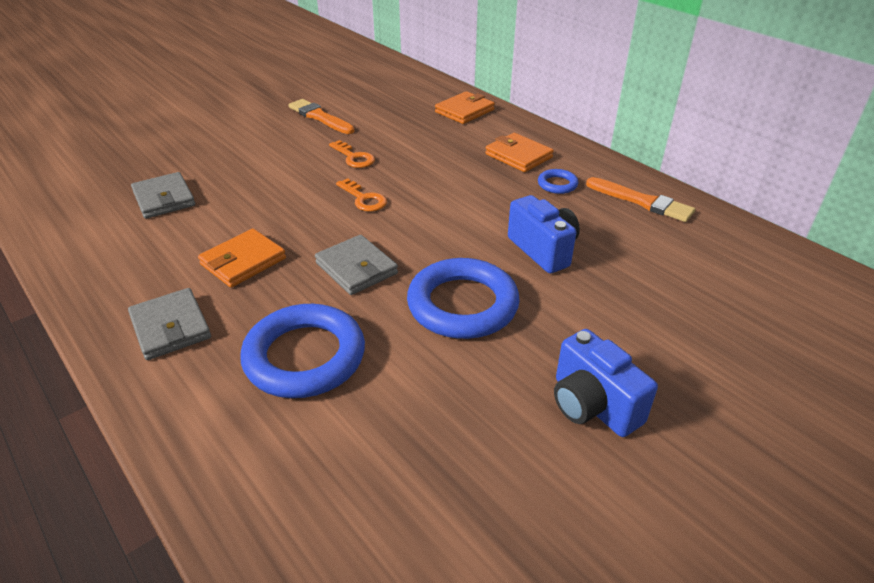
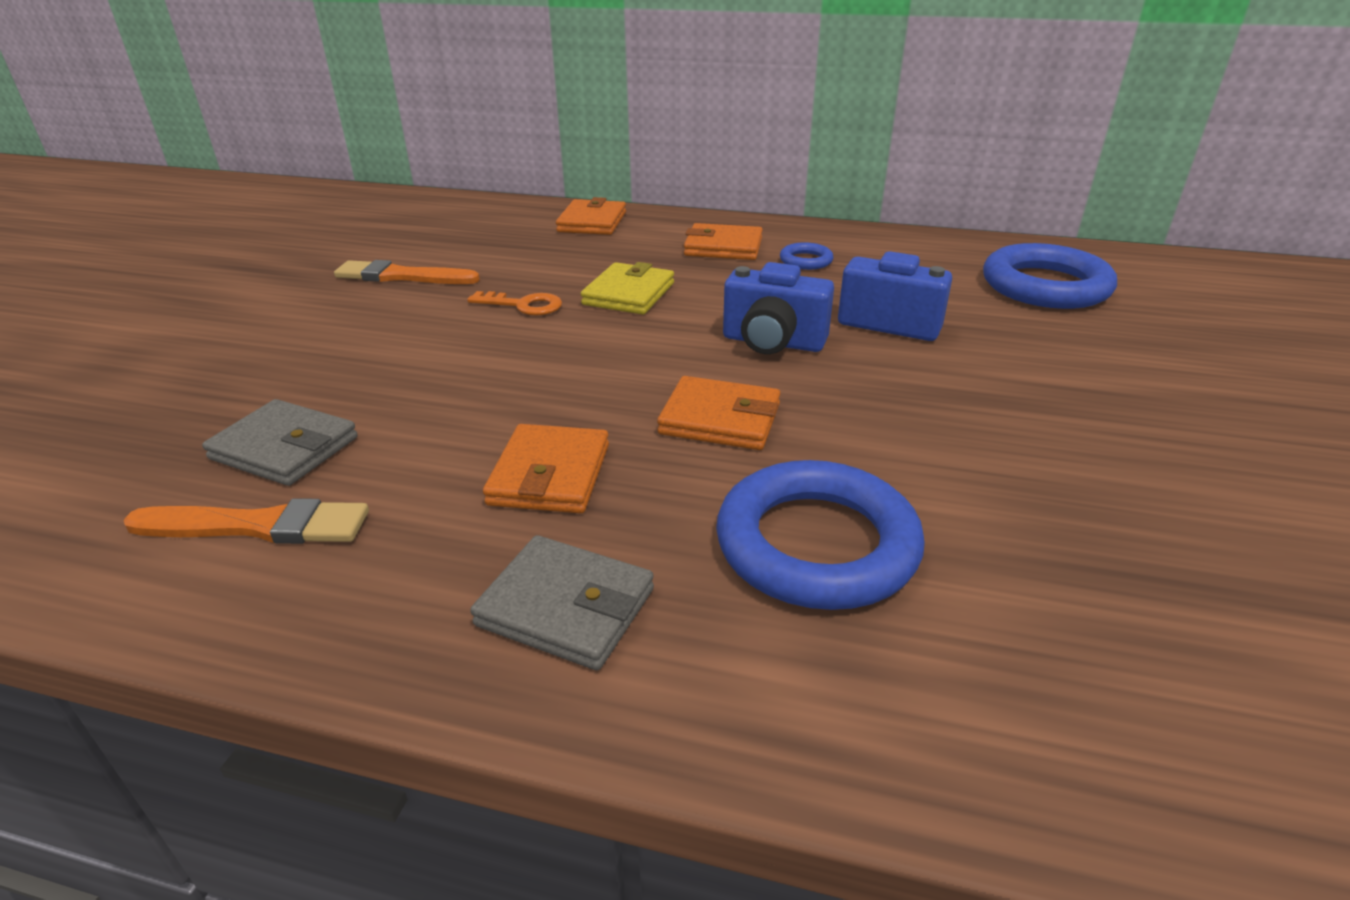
camera: 35 degrees left, 5 degrees down
(356, 268) = (720, 419): grey wallet -> orange wallet
(364, 199) = (608, 344): orange key -> none
(417, 170) = (629, 294): none -> yellow wallet
(462, 305) = (899, 405): blue ring -> blue ring (1045, 286)
(592, 405) = (1162, 439): blue camera -> blue camera (773, 342)
(642, 201) = (908, 251): orange brush -> orange brush (259, 526)

